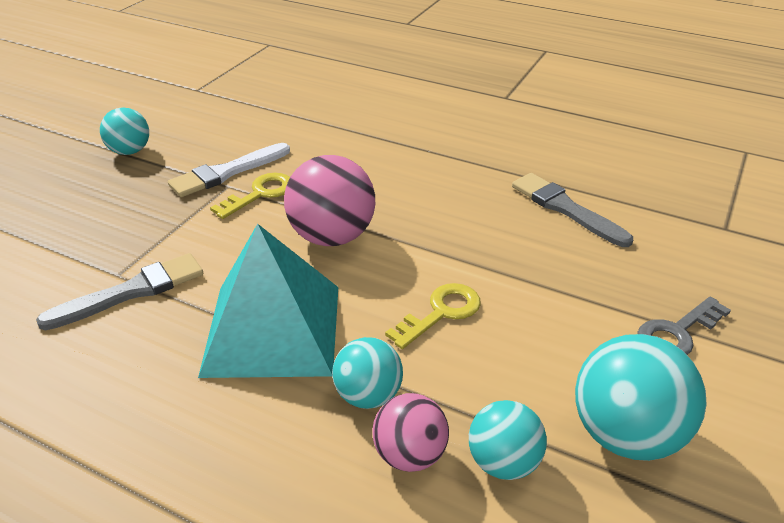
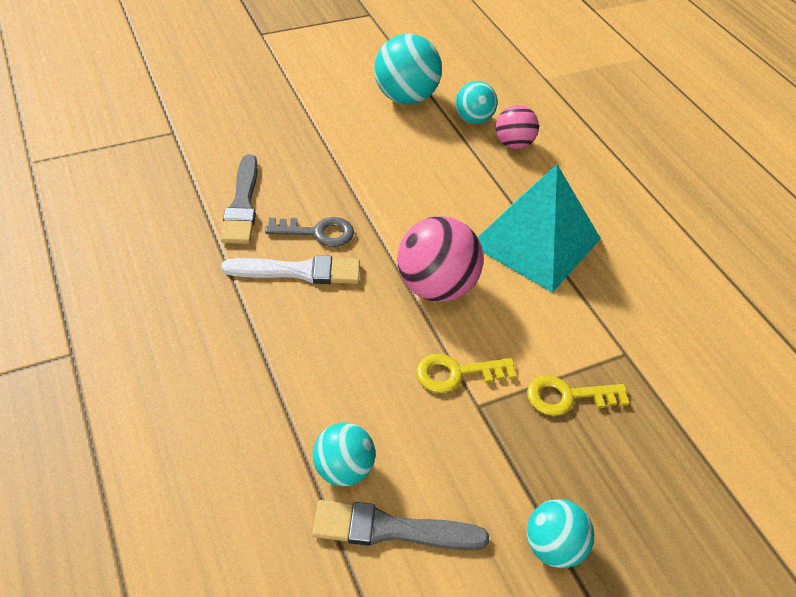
camera: 145 degrees left, 10 degrees up
(131, 292) = (620, 329): grey brush -> grey brush (391, 529)
(227, 172) = (466, 427): white brush -> white brush (299, 271)
(368, 395) = (510, 176): turquoise ball -> turquoise ball (343, 469)
(441, 313) = (423, 191): yellow key -> yellow key (567, 397)
(677, 333) = (312, 111): grey key -> grey key (317, 232)

